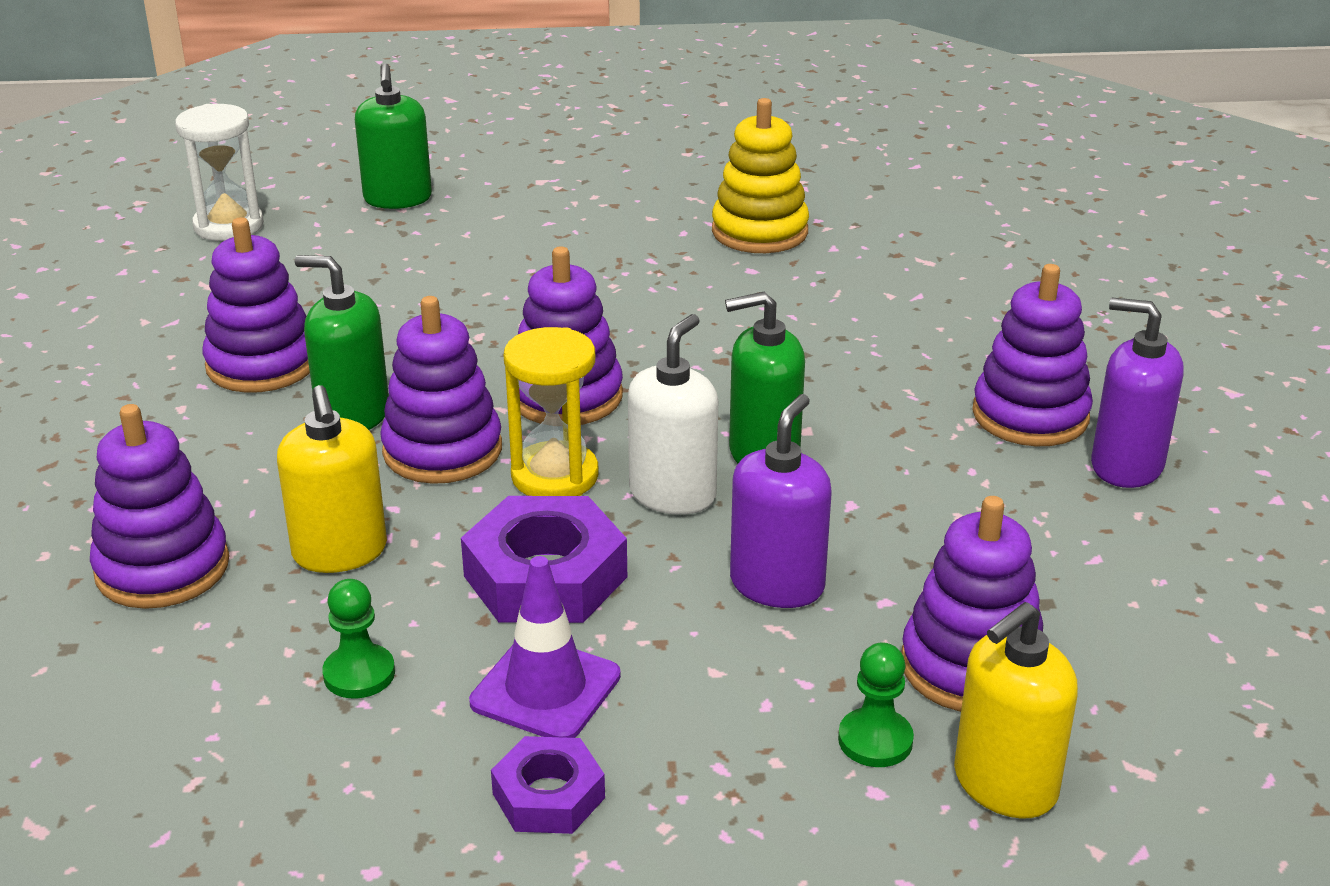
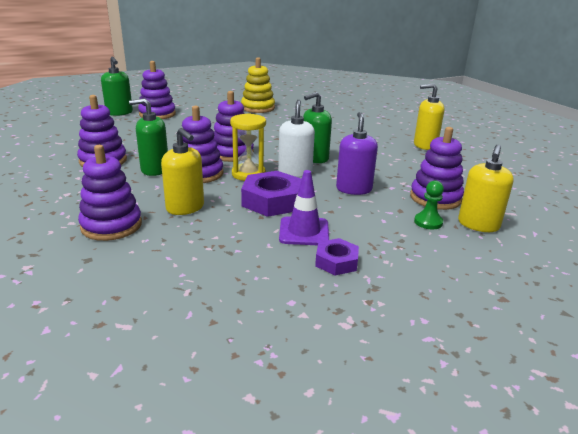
camera: 25 degrees left, 5 degrees down
(228, 226) = (55, 126): white hourglass -> none
(359, 674) = (227, 242): green pawn -> none
(1030, 415) = (385, 138): purple stacking toy -> purple stacking toy (157, 114)
(1126, 466) = (425, 145): purple soap dispenser -> yellow soap dispenser

